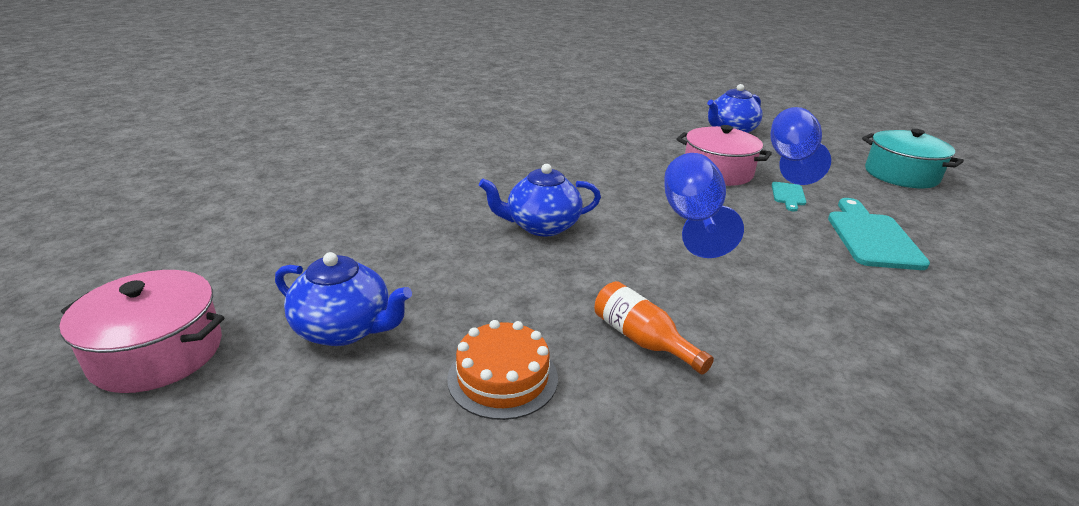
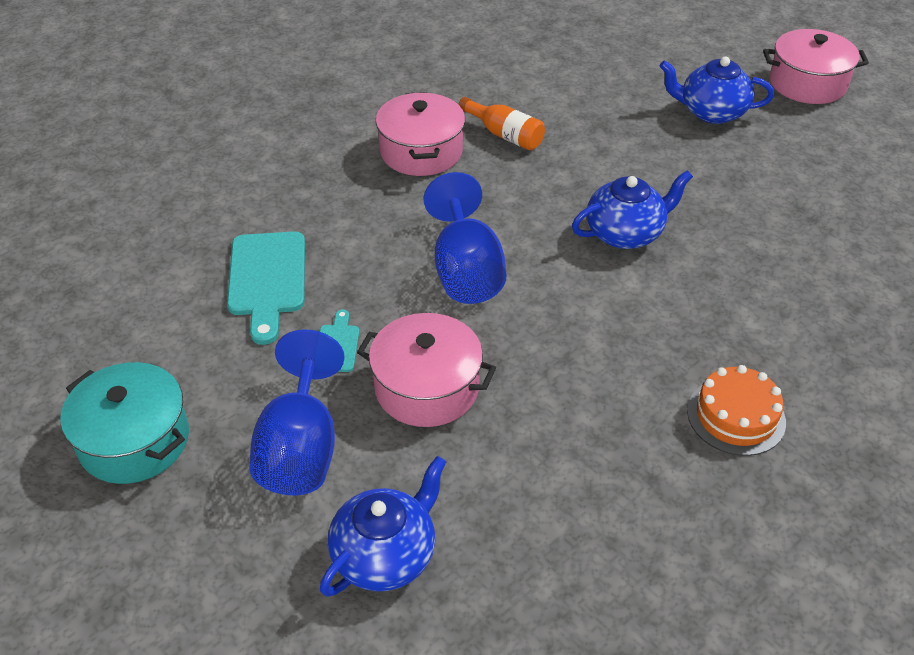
camera: 170 degrees right, 15 degrees up
(502, 378) = (588, 99): orange cake -> orange cake (736, 416)
(755, 333) = (421, 152): none -> pink pot

